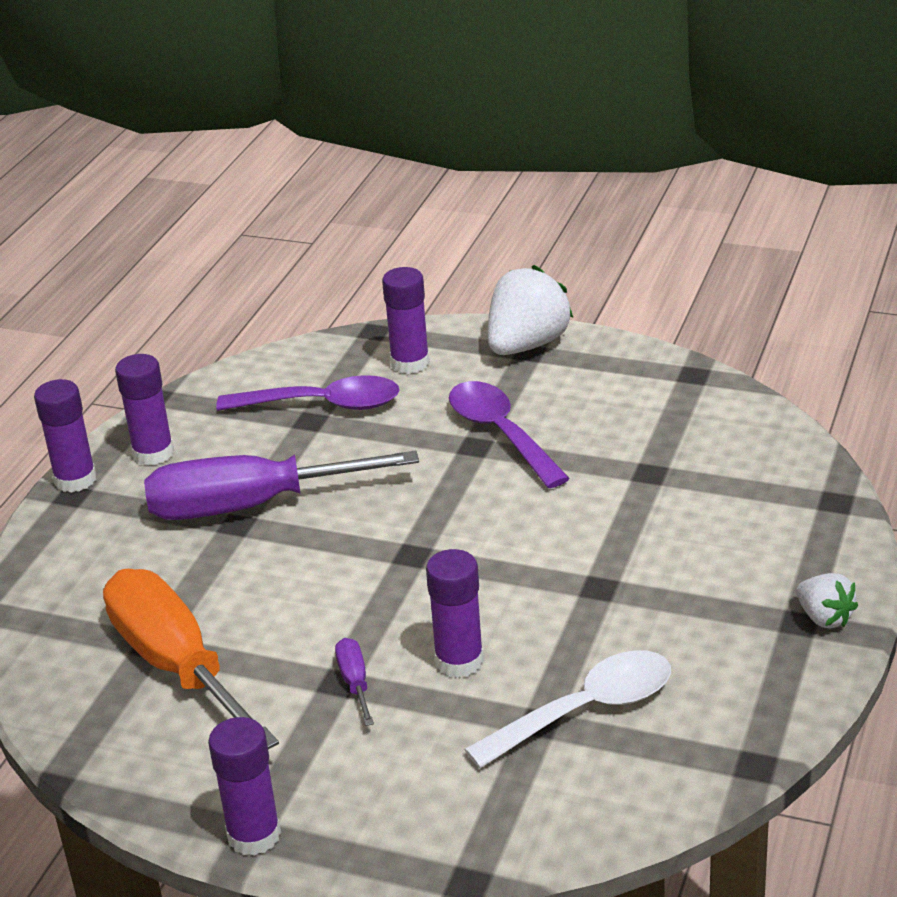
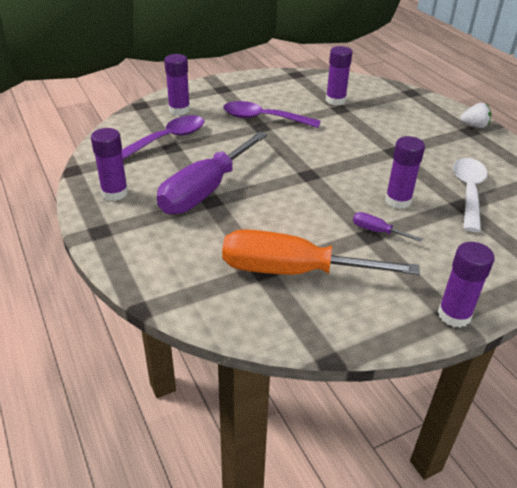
camera: 50 degrees left, 5 degrees up
(75, 480) = (90, 223): purple glue stick -> purple glue stick (335, 100)
(527, 345) = (217, 87): white strawberry -> none

